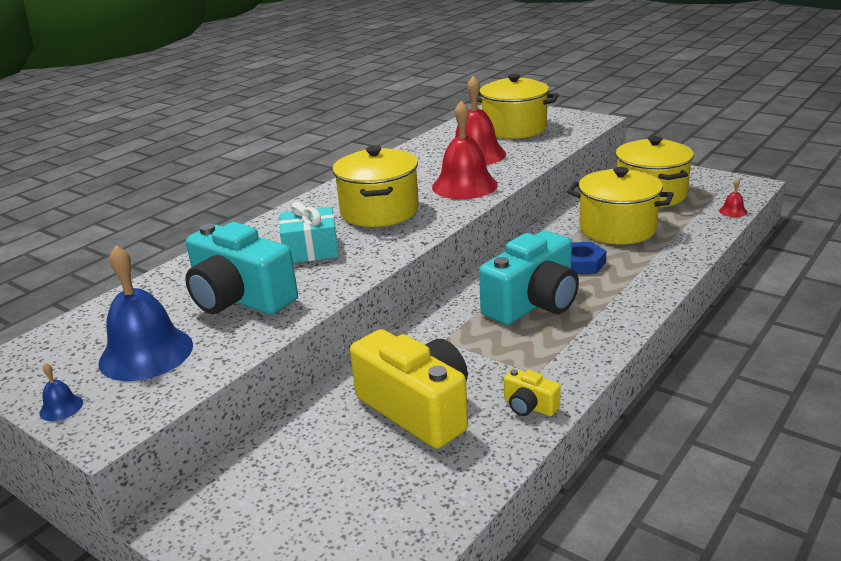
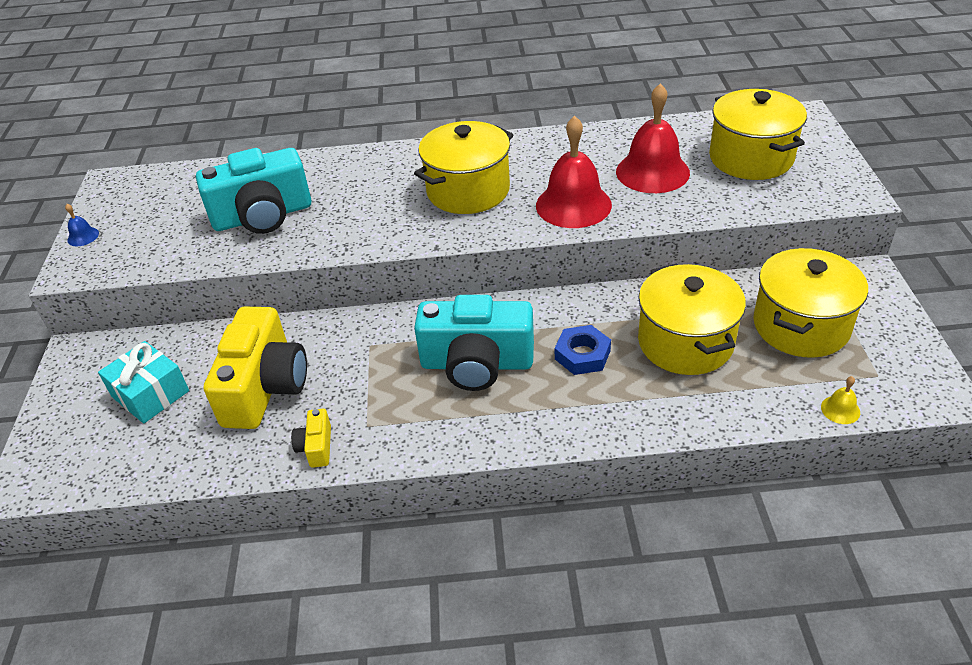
camera: 50 degrees right, 15 degrees up
(146, 353) = (163, 226): blue bell -> none
(240, 299) = (263, 216): turquoise camera -> turquoise camera turned 105 degrees counterclockwise
(311, 250) = (366, 200): turquoise gift -> turquoise gift (150, 394)
(733, 211) = (840, 409): red bell -> yellow bell

